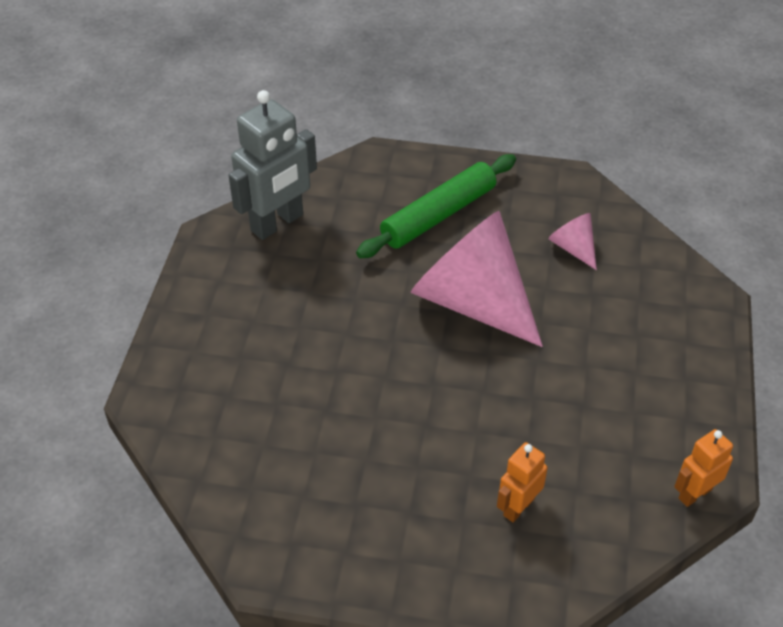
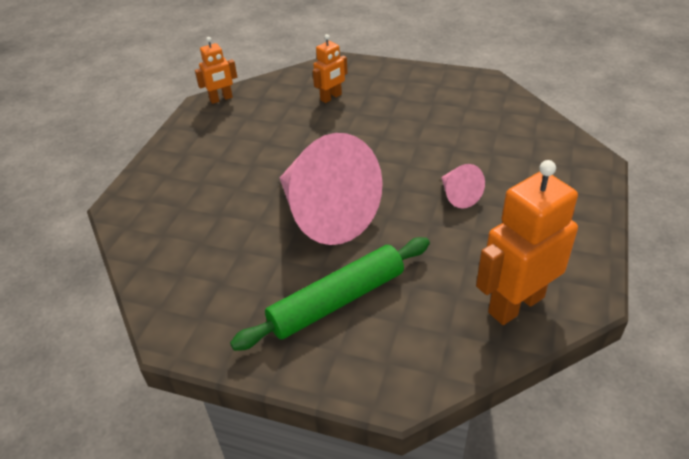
camera: 170 degrees left, 5 degrees down
(277, 223) = (515, 304): grey robot -> orange robot
(573, 248) = (214, 255): pink cone -> pink cone (458, 195)

